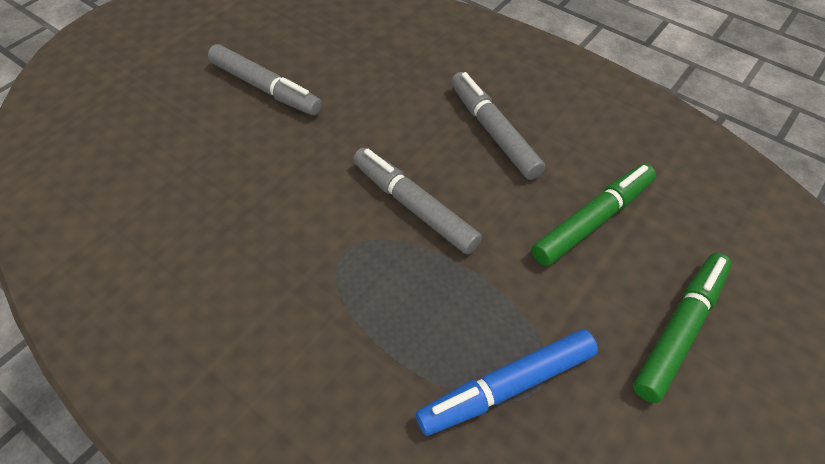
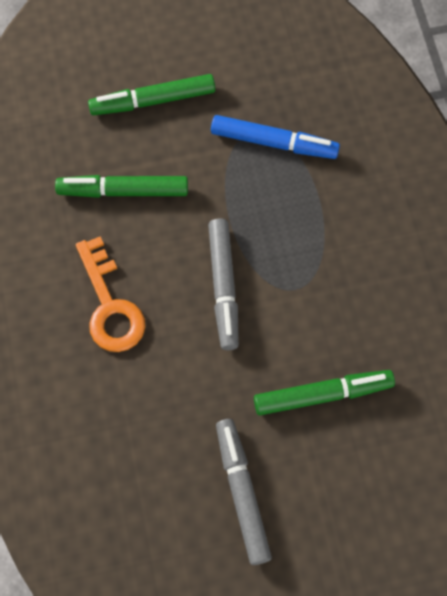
camera: 140 degrees left, 15 degrees up
(247, 184) = (322, 395): none -> green marker
(493, 131) = (110, 305): grey marker -> orange key

